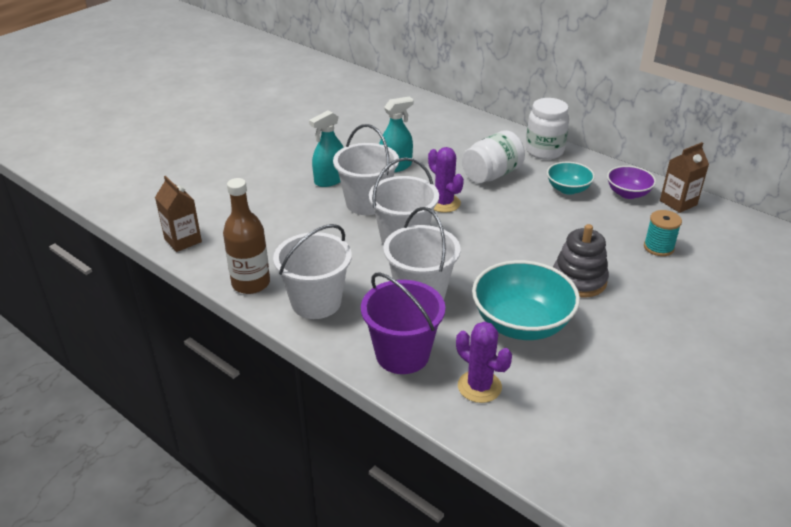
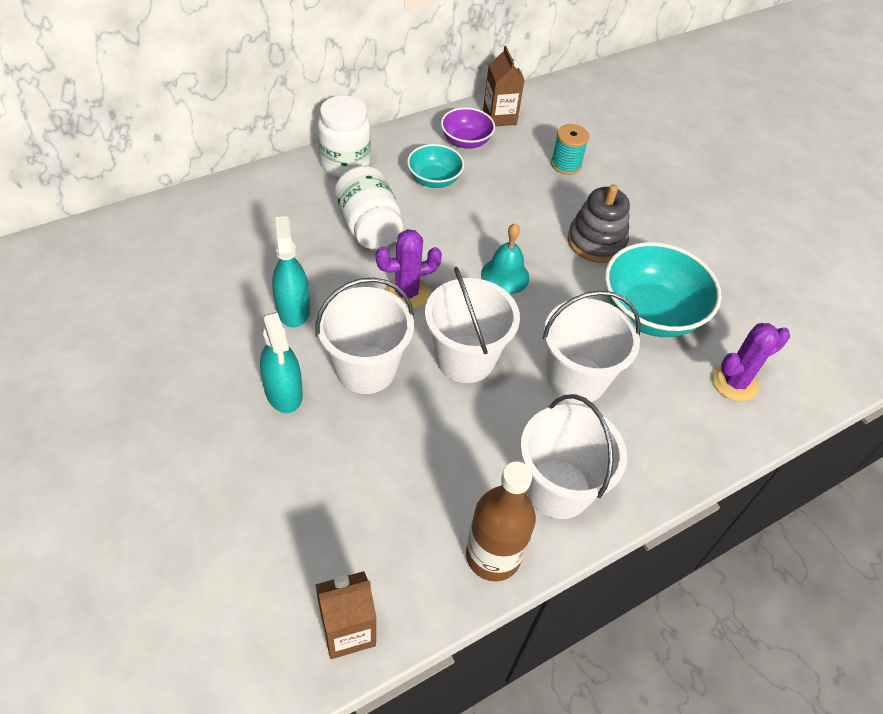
camera: 75 degrees left, 15 degrees up
(402, 354) = (674, 431): purple bucket -> none
(497, 241) = (505, 276): none -> turquoise bell

